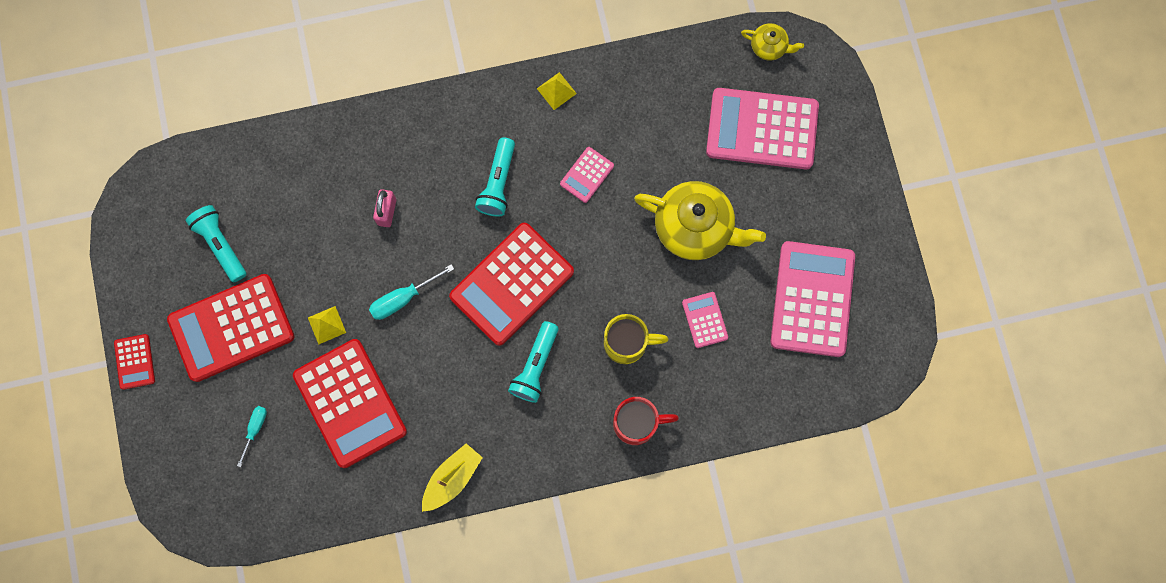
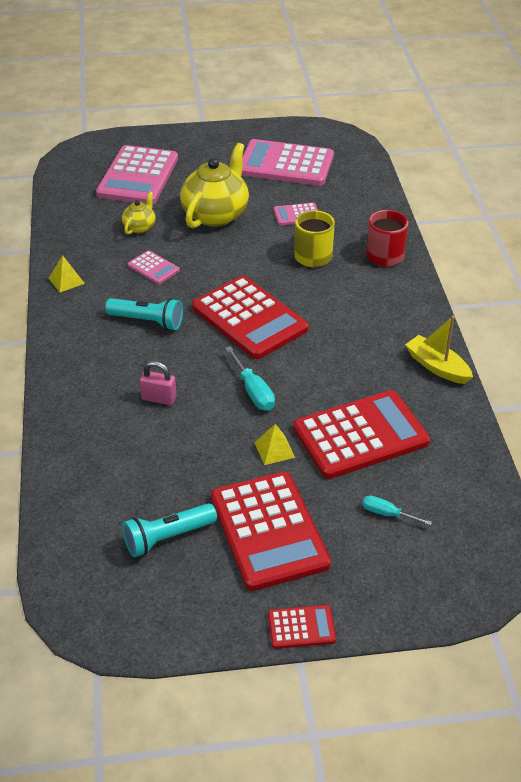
camera: 85 degrees left, 35 degrees down
(535, 366) = (330, 309): turquoise flashlight -> none
(769, 47) = (68, 168): yellow teapot -> yellow teapot (139, 227)

